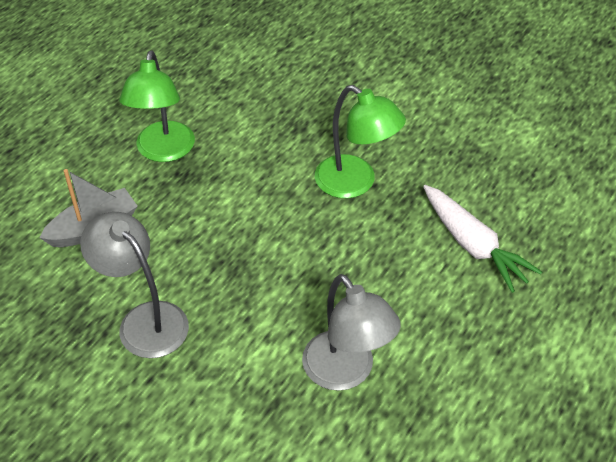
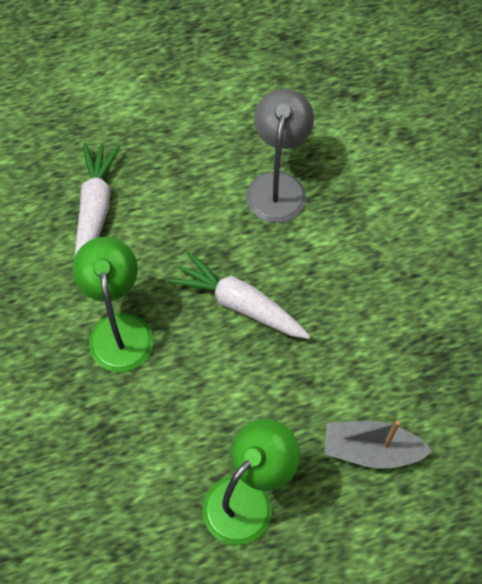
camera: 140 degrees left, 15 degrees up
(144, 320) = (387, 325): grey lamp -> none
(283, 256) = (240, 304): none -> white carrot

